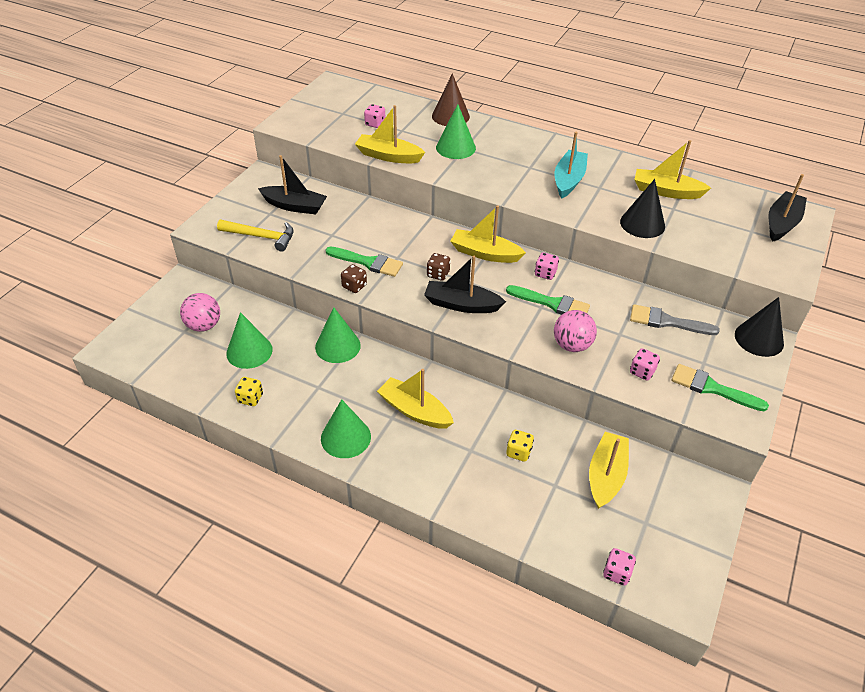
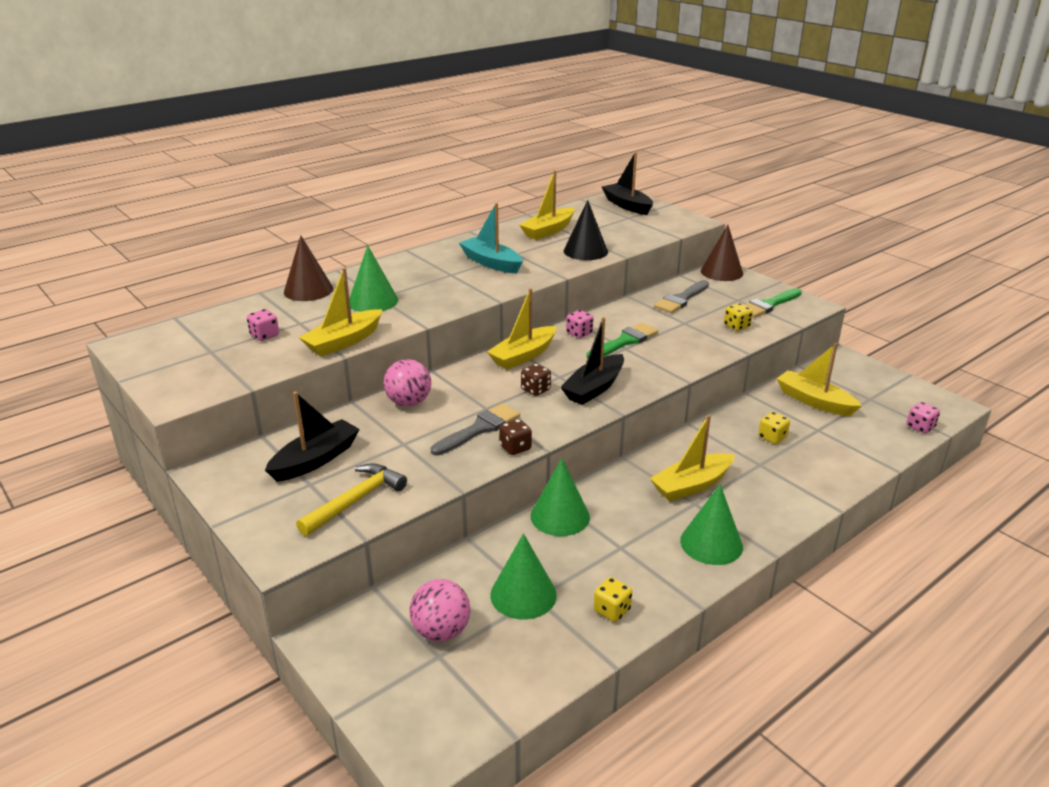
camera: 65 degrees left, 15 degrees down
(368, 262) = (479, 429): green brush -> grey brush
(572, 345) = (687, 347): pink ball -> pink ball (409, 402)
(642, 372) = (736, 326): pink dice -> yellow dice
(759, 339) = (721, 272): black cone -> brown cone

